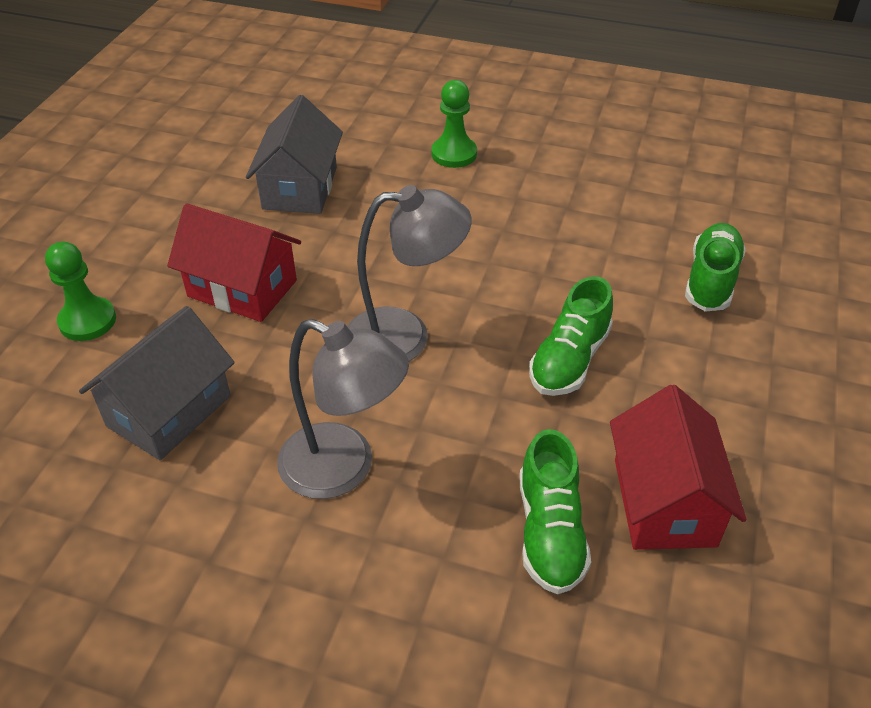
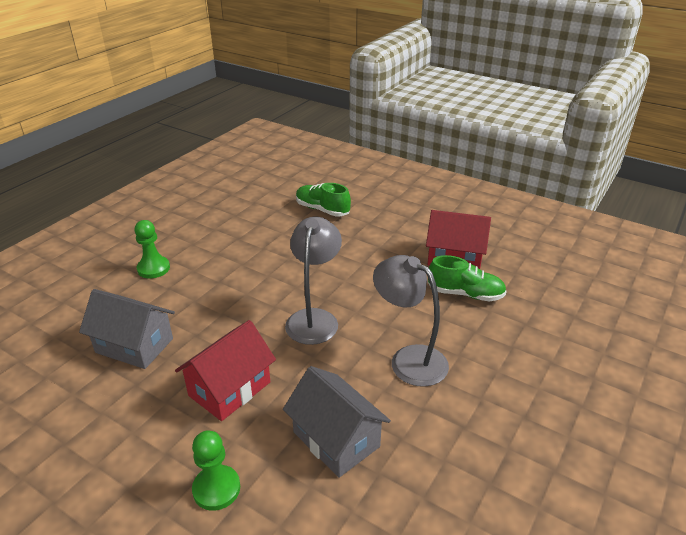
camera: 75 degrees left, 10 degrees down
(344, 468) = (409, 359): grey lamp -> grey lamp turned 90 degrees counterclockwise
(569, 360) = (358, 264): green shoe -> none

